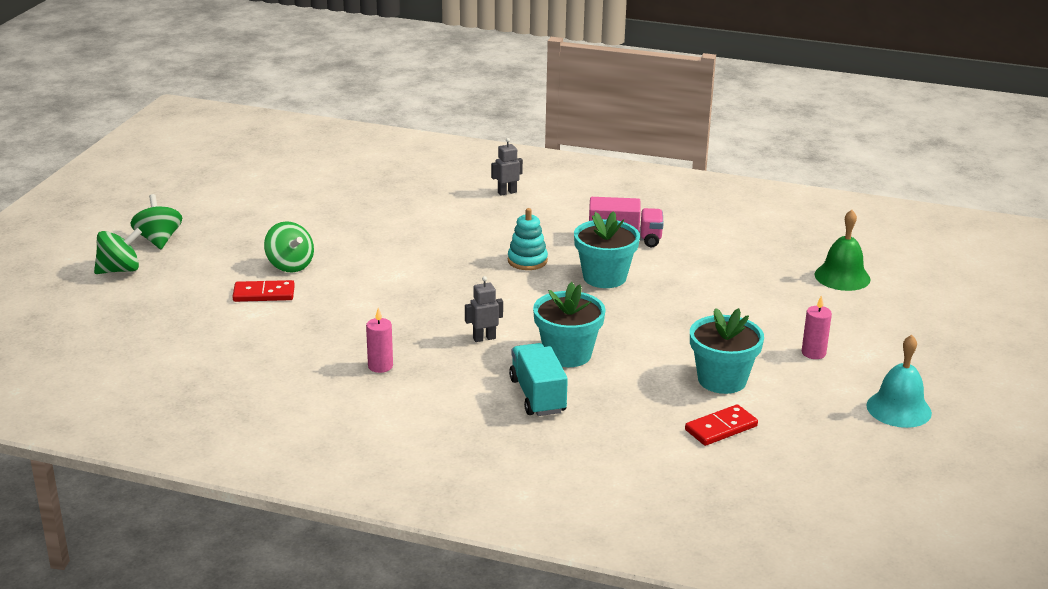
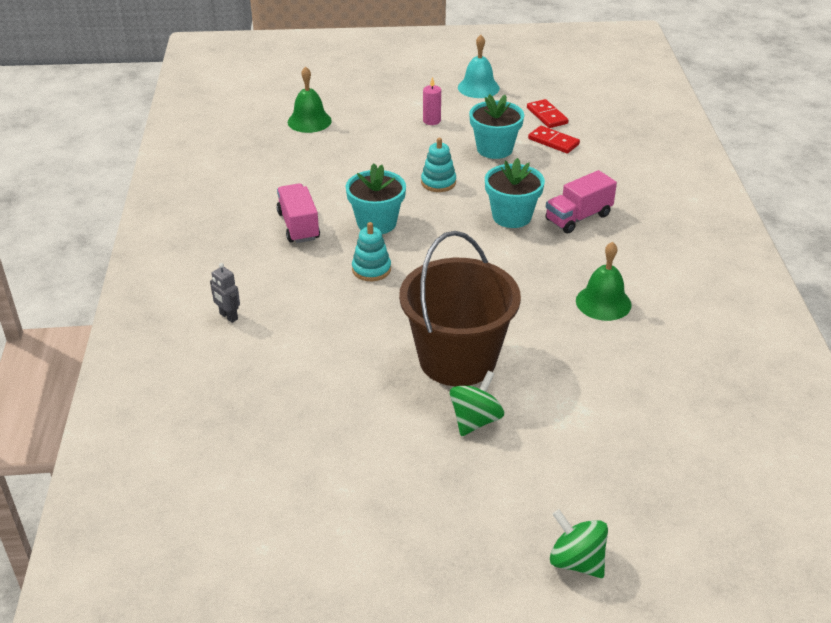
camera: 110 degrees left, 10 degrees up
(158, 240) = (487, 561): green spinning top -> none
(264, 294) = (543, 417): red domino -> red domino (547, 116)
(367, 274) = (457, 359): none -> brown bucket
(380, 366) = (603, 302): pink candle -> green bell
(484, 338) = (519, 261): grey robot -> none
(537, 396) = (578, 217): turquoise truck -> pink truck
(663, 326) = (438, 182): none -> turquoise stacking toy

